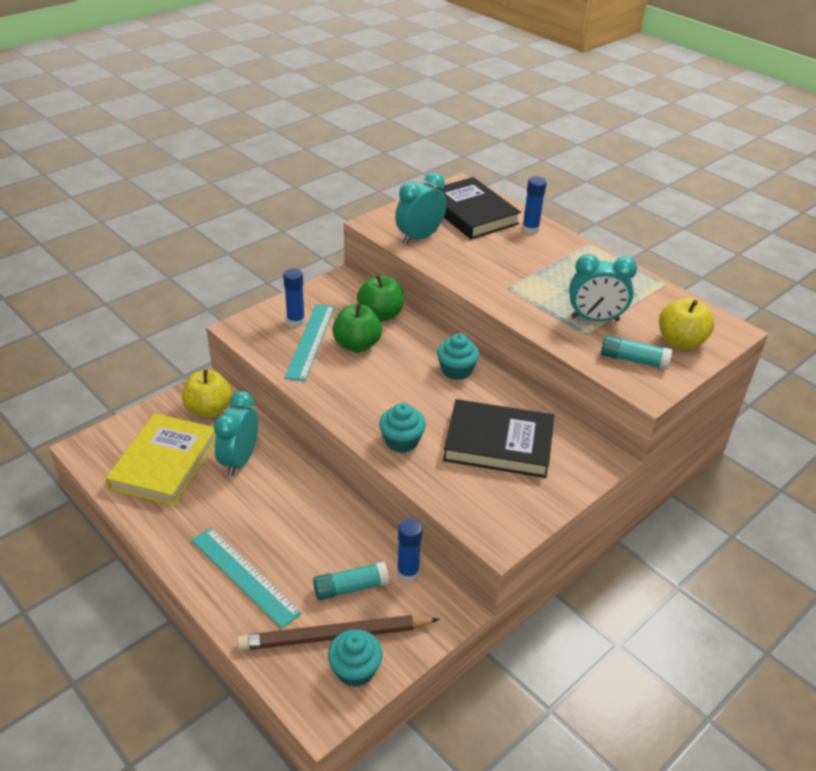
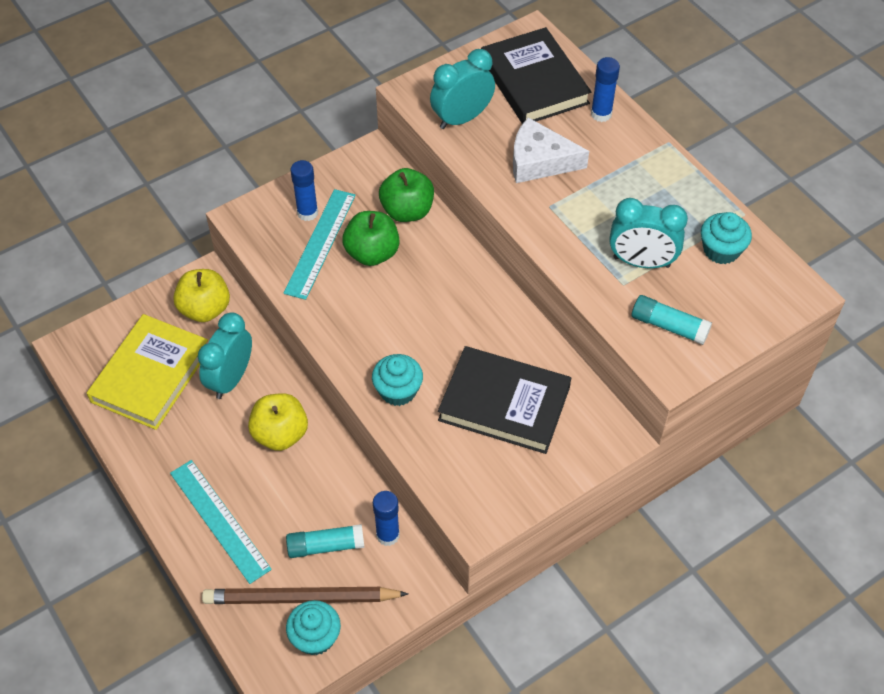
camera: 10 degrees right, 15 degrees up
(456, 370) = (479, 299): turquoise cupcake -> turquoise cupcake (721, 250)
(490, 260) = (540, 161): none -> white cheese
(680, 342) = (732, 305): yellow apple -> yellow apple (280, 434)

